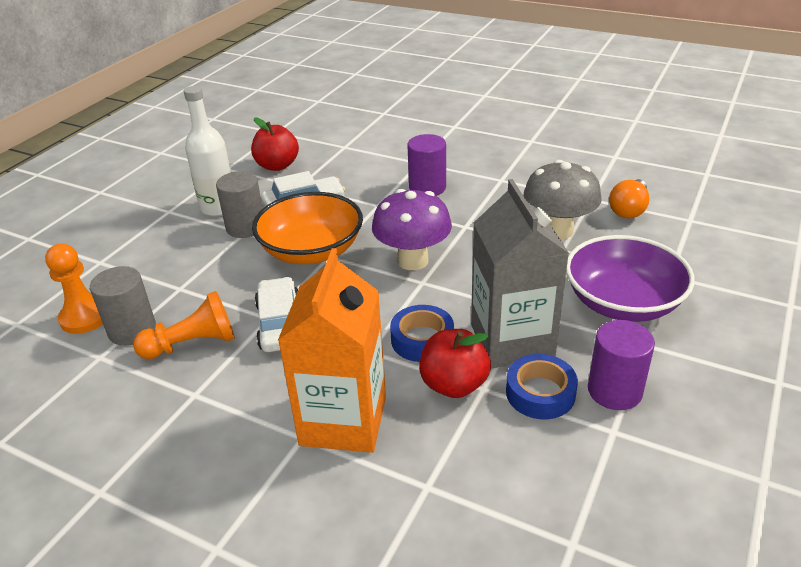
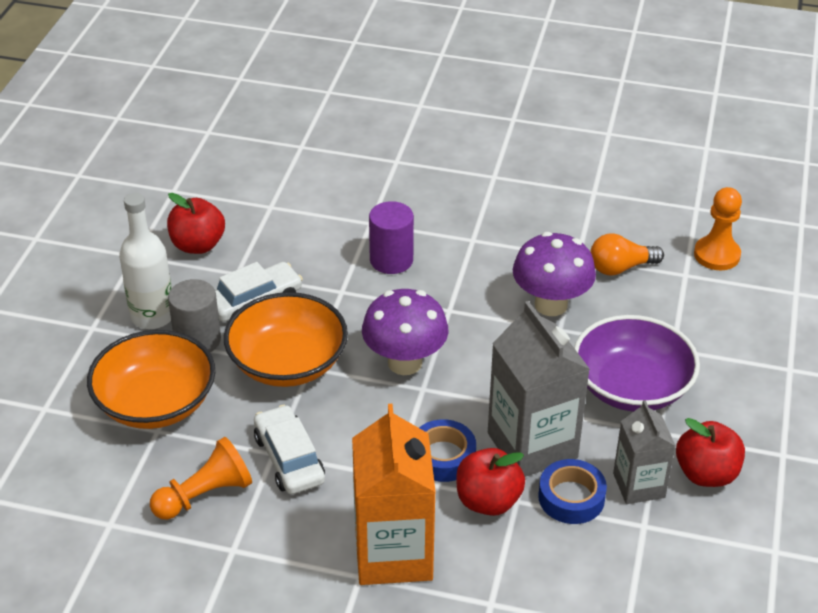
camera: 15 degrees left, 5 degrees up
(85, 317) = (67, 480): orange pawn -> orange pawn (716, 255)
(132, 330) = (130, 488): grey cylinder -> none
(189, 268) = (156, 403): none -> orange bowl
(558, 231) = (550, 305): grey mushroom -> purple mushroom
(614, 391) = (639, 485): purple cylinder -> grey carton
(628, 209) = (620, 268): orange light bulb -> orange light bulb turned 60 degrees clockwise
(690, 389) = (706, 474): none -> red apple

